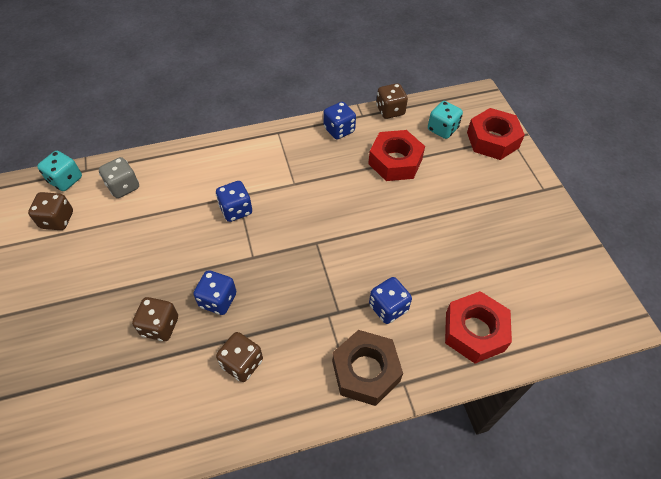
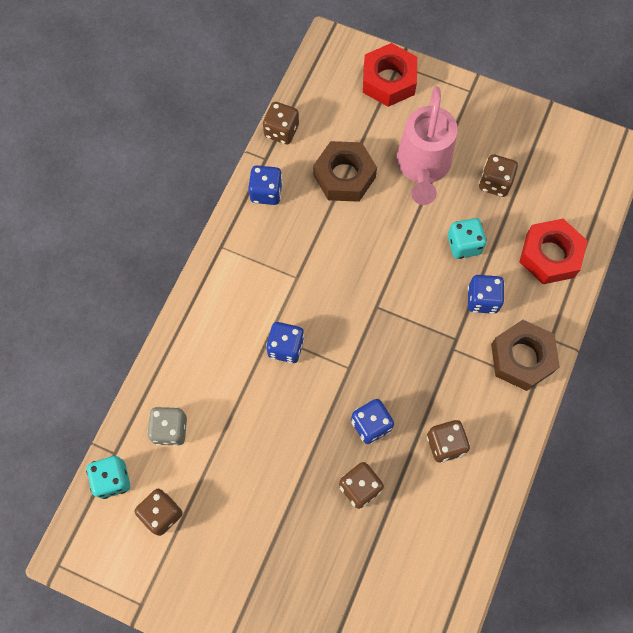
camera: 50 degrees left, 15 degrees up
(395, 161) = (344, 176): red nut -> brown nut
(442, 129) = (342, 108): turquoise dice -> turquoise dice (464, 245)
(452, 199) = (422, 167): none -> pink watering can
(491, 252) = (494, 183): none -> brown dice

